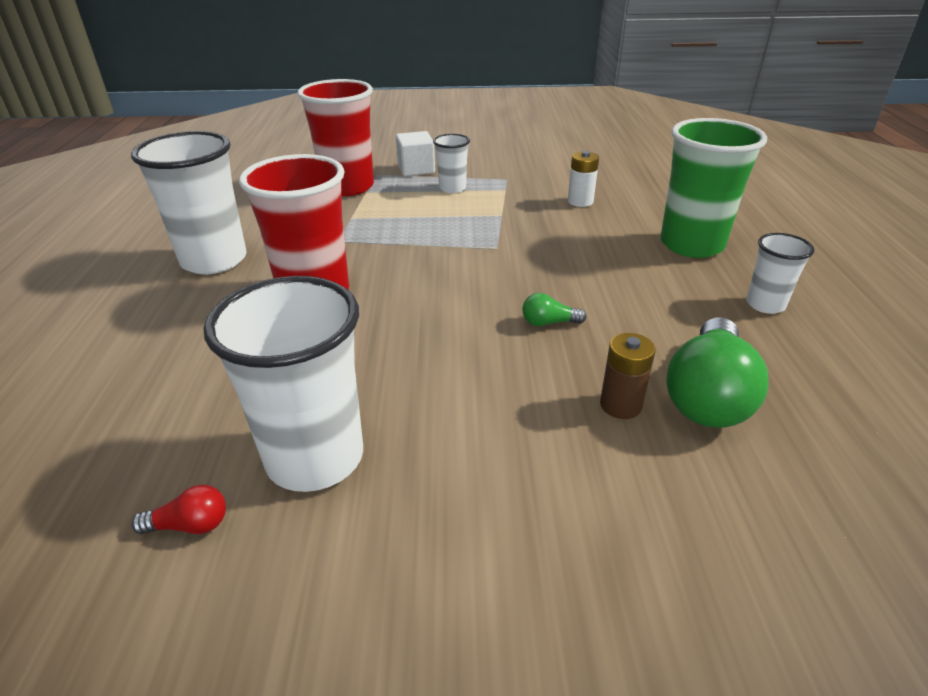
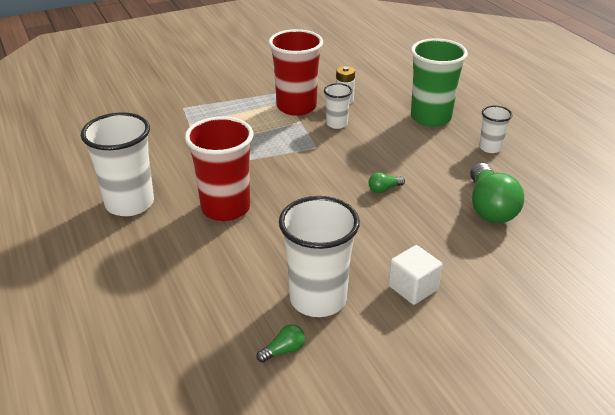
camera: 25 degrees left, 0 degrees up
(190, 525) = (284, 350): red light bulb -> green light bulb
(348, 187) = (171, 123): red cup -> red cup (296, 107)
(416, 169) = (210, 97): white cube -> white cube (413, 288)
(452, 188) = (250, 108): white cup -> white cup (337, 124)
(620, 405) = (451, 225): brown battery -> none

